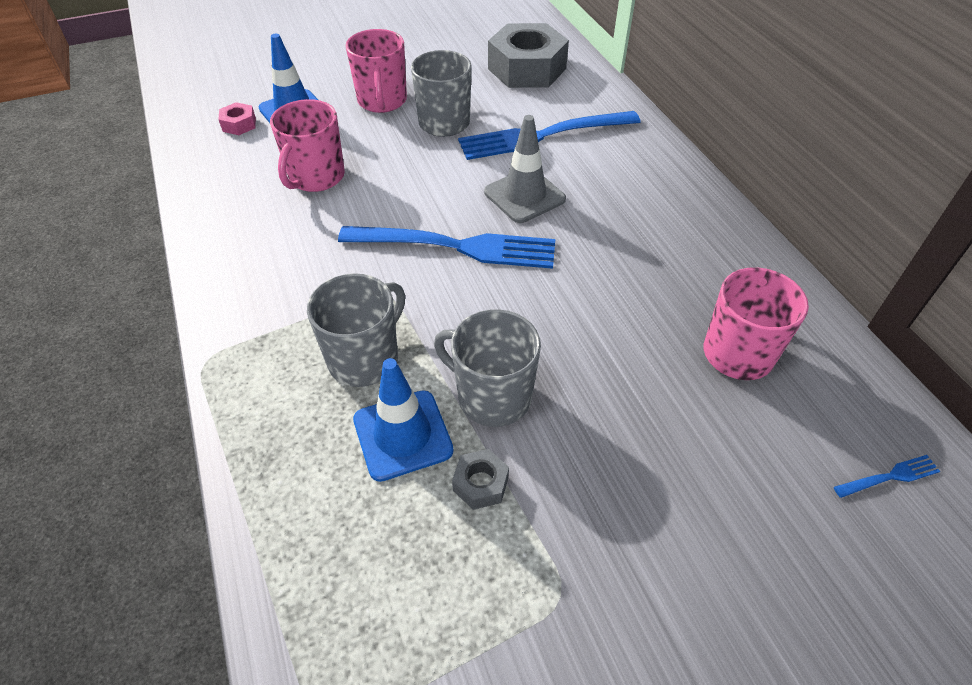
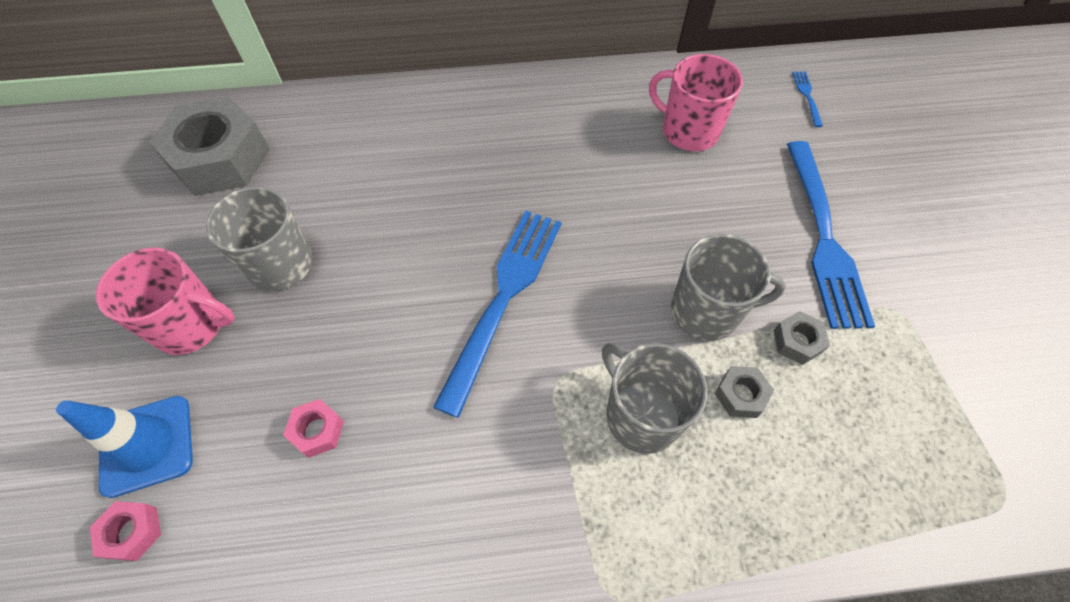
camera: 75 degrees left, 10 degrees up
(316, 177) = (317, 431): pink mug -> pink nut
(402, 435) = (740, 395): blue traffic cone -> grey nut
(492, 396) = (706, 311): grey mug -> grey mug turned 135 degrees counterclockwise
(524, 196) = (448, 219): grey traffic cone -> none
(543, 136) = (356, 177): blue fork -> blue fork (824, 237)

